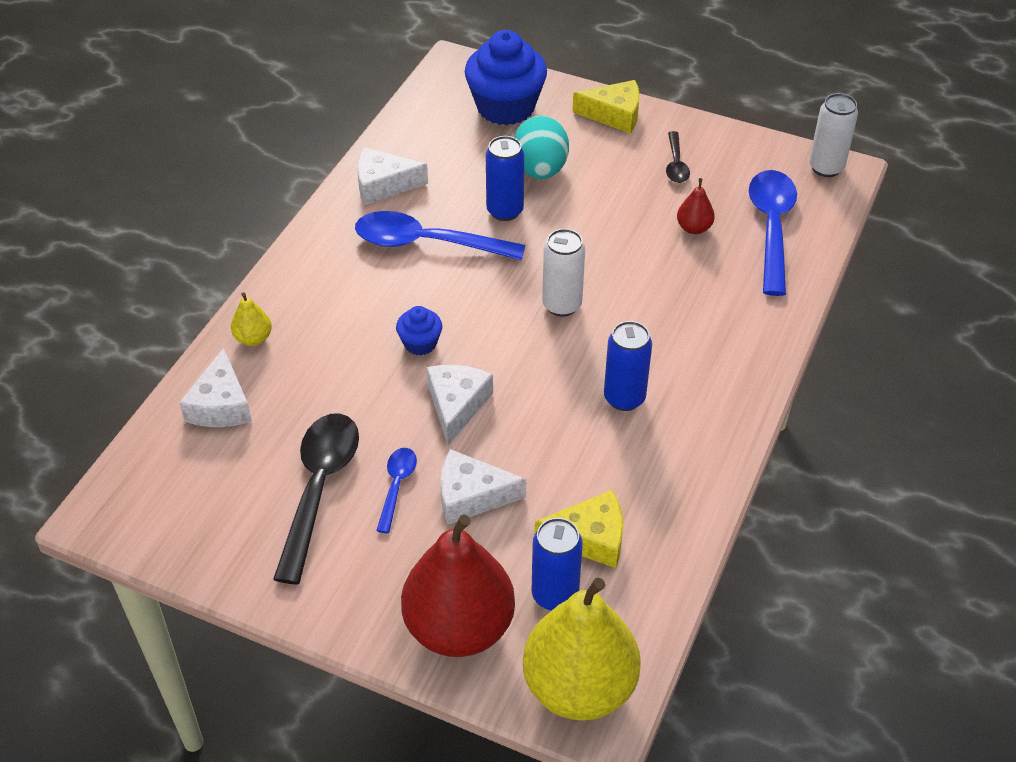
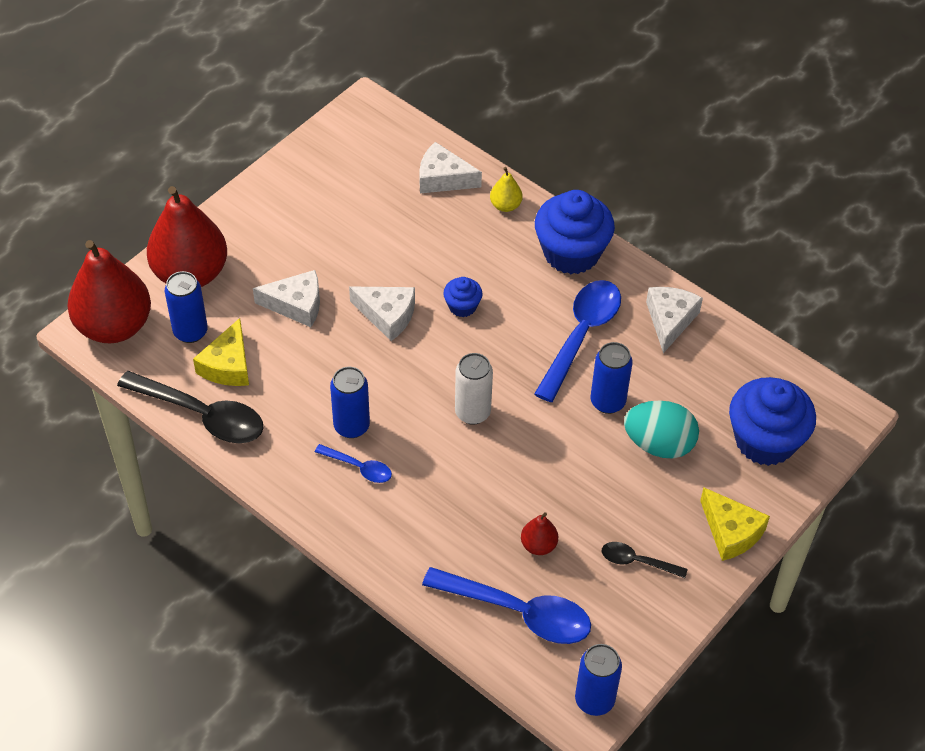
camera: 105 degrees right, 5 degrees up
(312, 271) = (571, 253): none -> blue cupcake
(319, 488) = (341, 221): black spoon -> black spoon (202, 415)
(396, 486) = (324, 264): blue spoon -> blue spoon (359, 467)
(471, 496) = (296, 305): white cheese -> white cheese turned 75 degrees clockwise
(579, 687) = (114, 326): yellow pear -> red pear
(614, 115) = (731, 532): yellow cheese -> yellow cheese turned 60 degrees counterclockwise
(826, 167) = (594, 700): white can -> blue can

